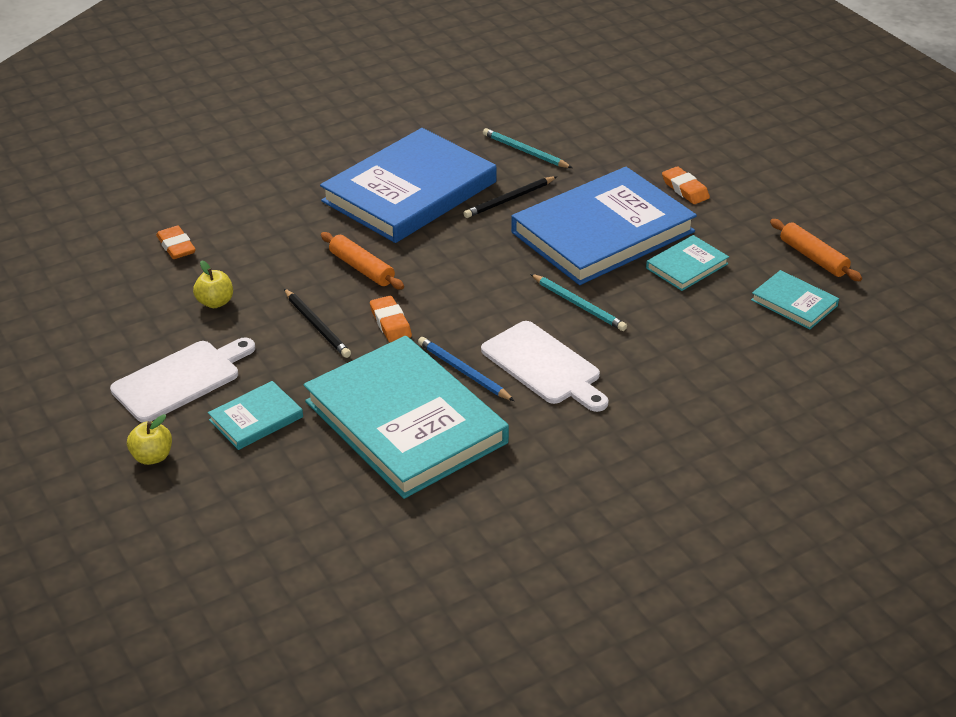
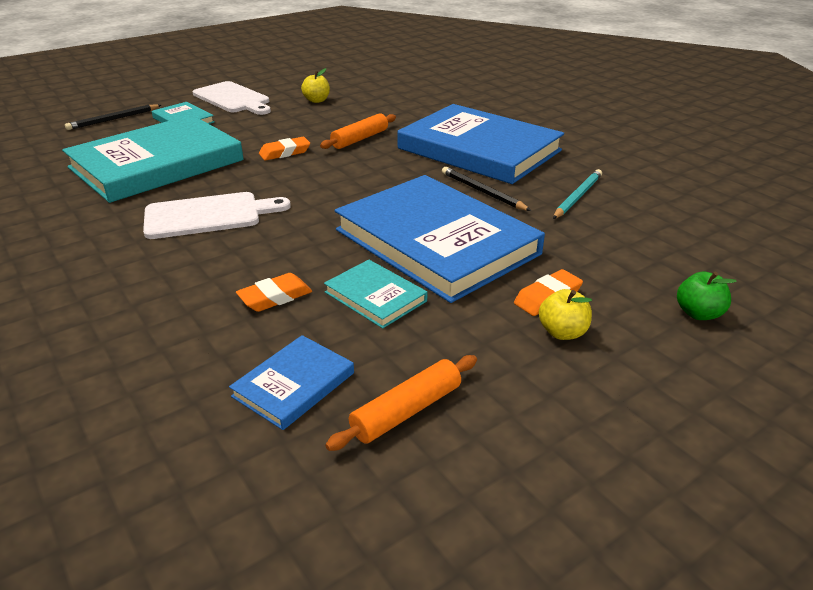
camera: 85 degrees right, 5 degrees down
(152, 457) = (158, 99): yellow apple -> yellow apple (562, 332)
(176, 246) = (382, 86): orange eraser -> orange eraser (275, 297)
(317, 325) = (285, 129): black pencil -> black pencil (114, 119)
(463, 372) = (212, 182): blue pencil -> none
(544, 366) = (208, 215): white cutting board -> white cutting board turned 150 degrees counterclockwise
(579, 305) = (303, 230): turquoise pencil -> none
(702, 134) = (698, 313): none -> green apple
(794, 303) = (294, 384): turquoise book -> blue book

